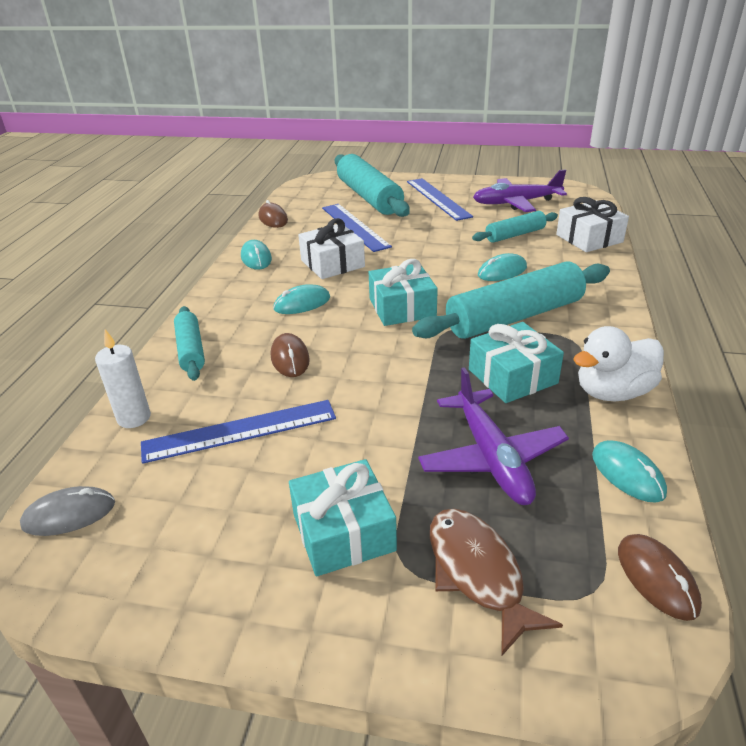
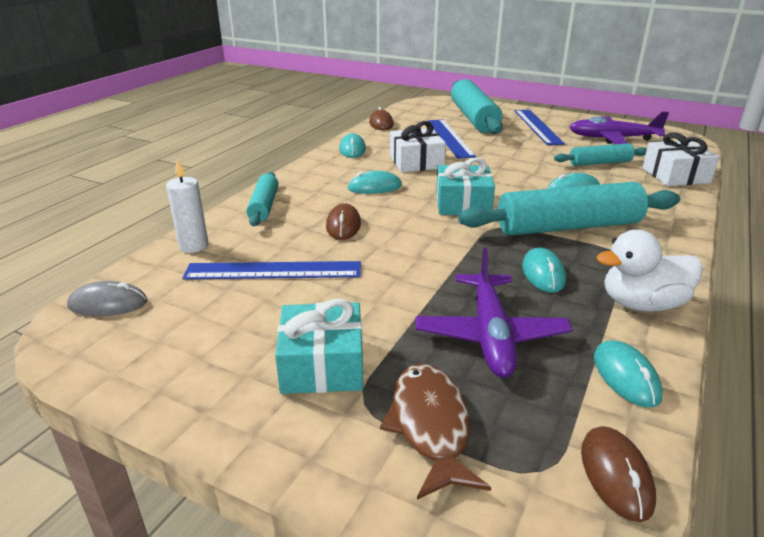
camera: 15 degrees right, 5 degrees down
(512, 376) = (543, 273): turquoise gift -> turquoise mouse

